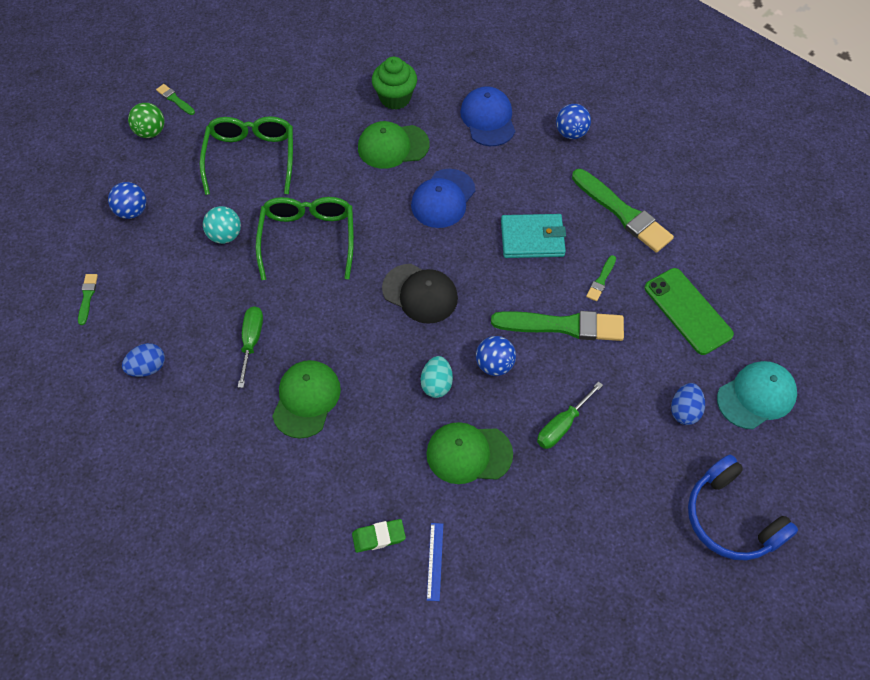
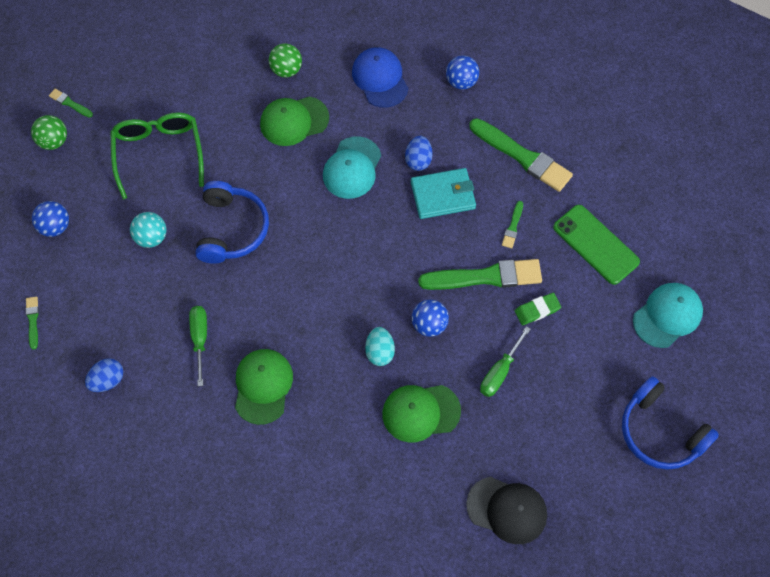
camera: 10 degrees left, 5 degrees up
(308, 239) = (232, 229): green glasses -> blue headphones
(378, 537) = (354, 502): green eraser -> green eraser (537, 310)
(395, 98) = (286, 70): green cupcake -> green ball
(420, 293) = (348, 266): black cap -> black cap (507, 510)
(435, 561) = (408, 515): blue ruler -> none
(443, 199) = (352, 168): blue cap -> turquoise cap
(684, 411) = (606, 340): blue egg -> blue egg (418, 160)

